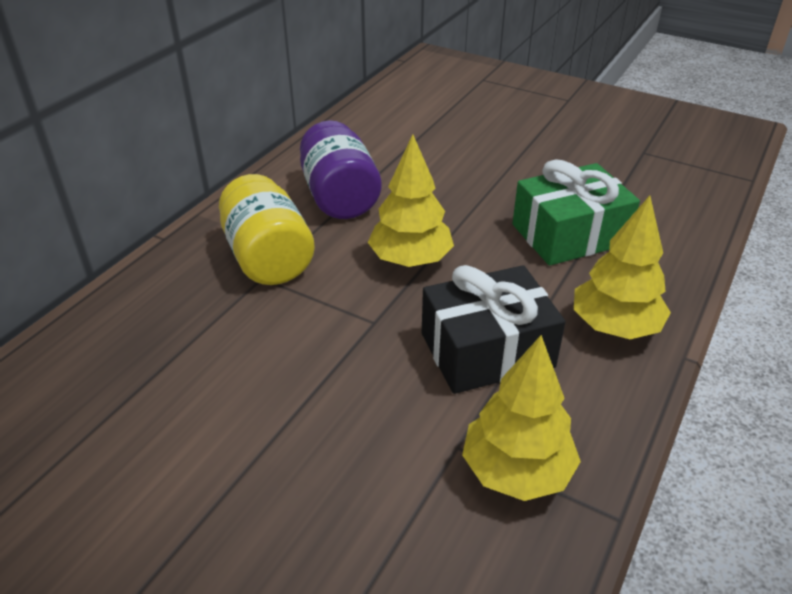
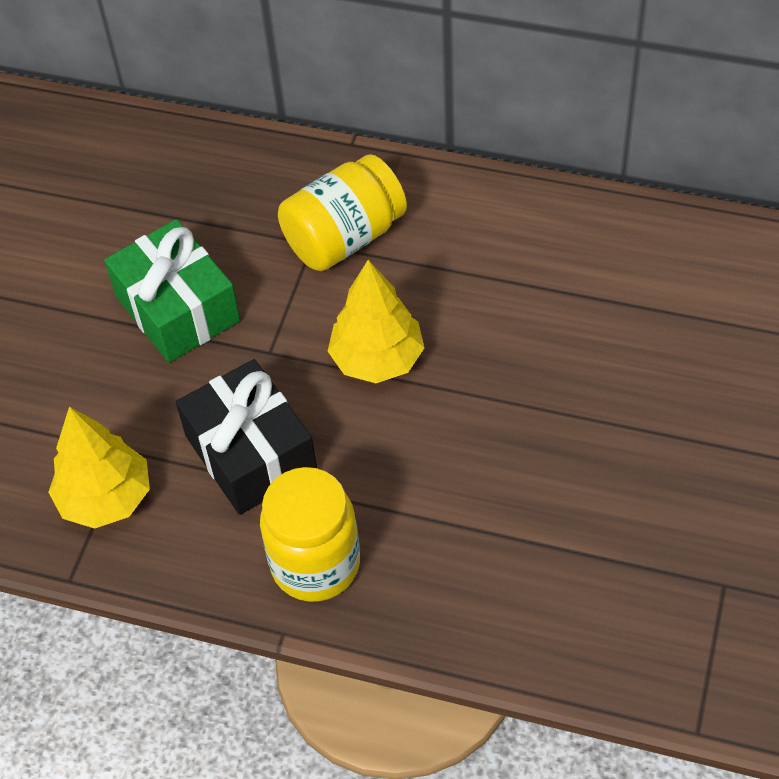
camera: 80 degrees right, 15 degrees up
(339, 197) = (477, 265): purple jar -> none
(569, 234) = (476, 507): green gift -> green gift (177, 308)
(614, 326) = (315, 564): yellow tree -> yellow jar

